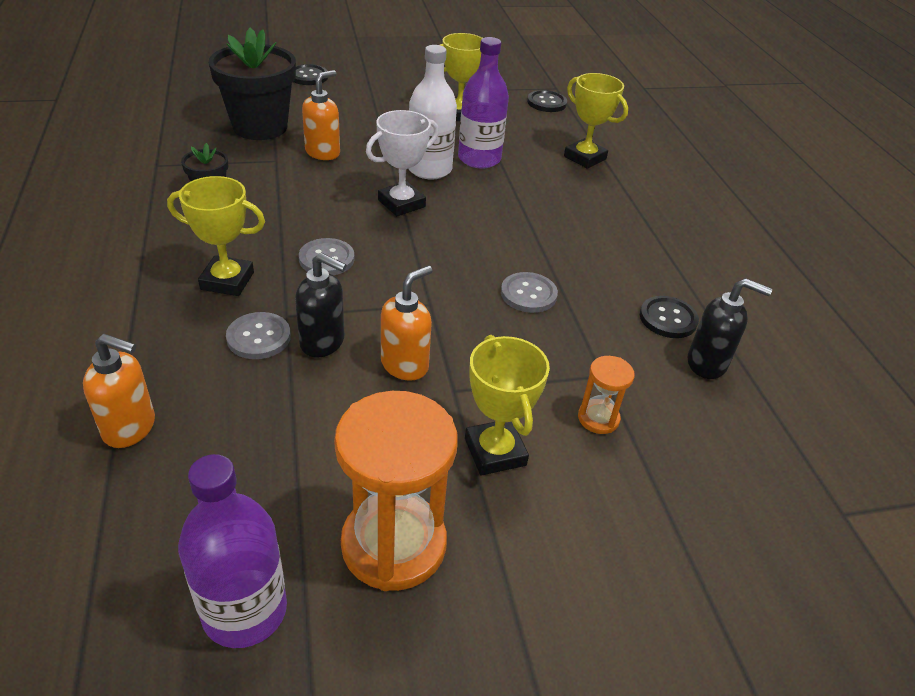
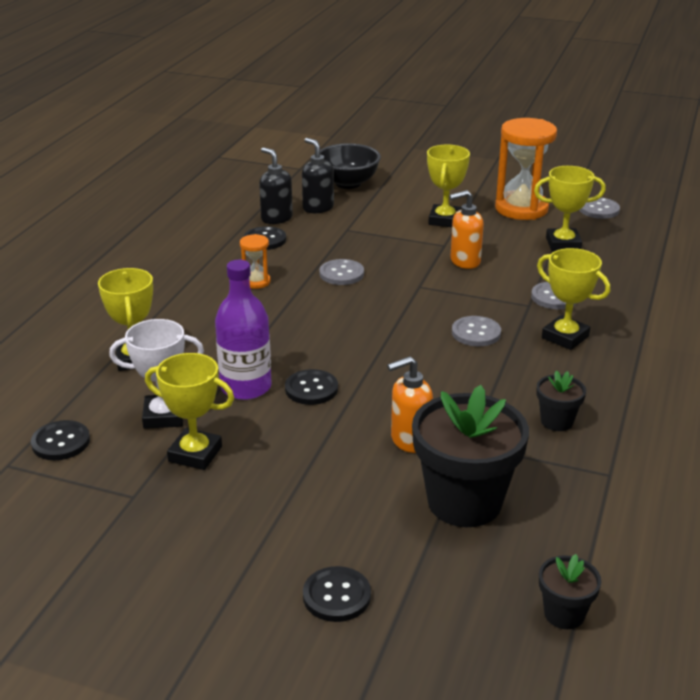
camera: 145 degrees left, 10 degrees down
(130, 428) = (648, 275): orange soap dispenser -> none
(174, 92) = (564, 614): none -> black flower pot
(244, 611) = (598, 209): purple bottle -> grey button
(282, 460) = (563, 244): none -> yellow trophy
(323, 342) = (511, 284): black soap dispenser -> black soap dispenser (318, 208)
(401, 203) = (373, 361): white trophy -> white trophy (164, 416)
(429, 169) = (311, 389): white bottle -> black button
(598, 418) = (373, 216): orange hourglass -> orange hourglass (256, 282)
(724, 497) = (348, 183): none -> black bowl

